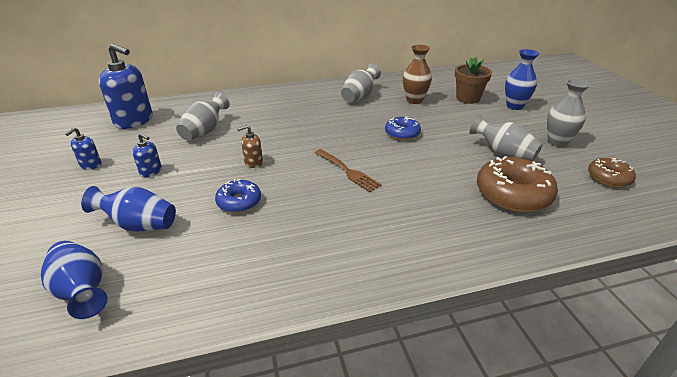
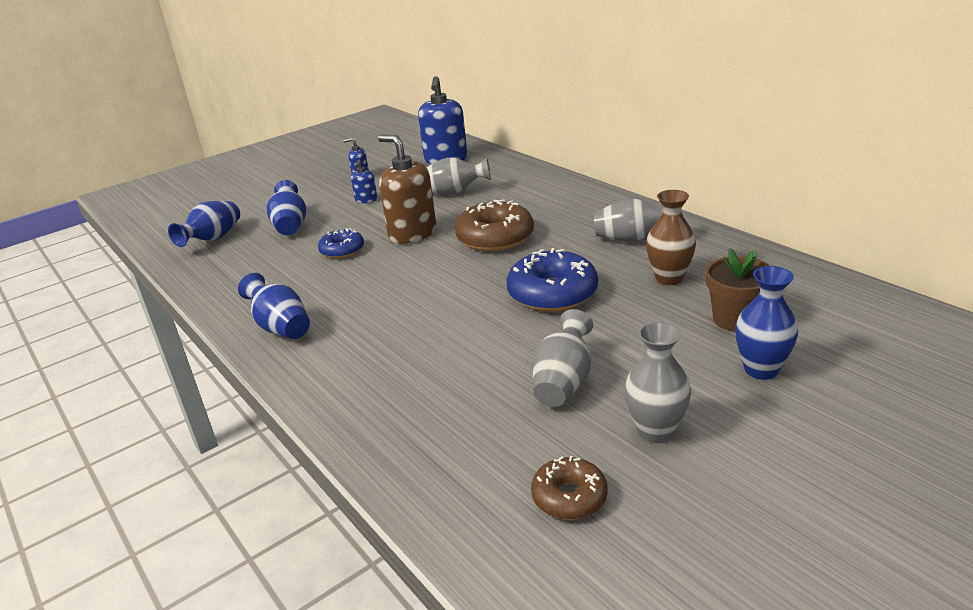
camera: 70 degrees right, 5 degrees down
(253, 162) = (412, 233): brown soap dispenser -> brown soap dispenser, size x2.11
(348, 171) = (431, 284): brown fork -> none
(351, 260) = (281, 327): none -> blue vase
(402, 133) = (552, 294): blue donut -> blue donut, size x1.72
(513, 194) = (456, 405): brown donut -> brown donut (495, 238)

